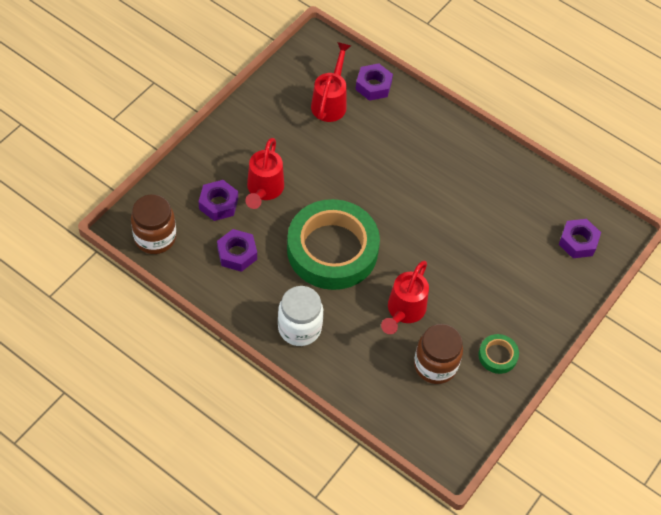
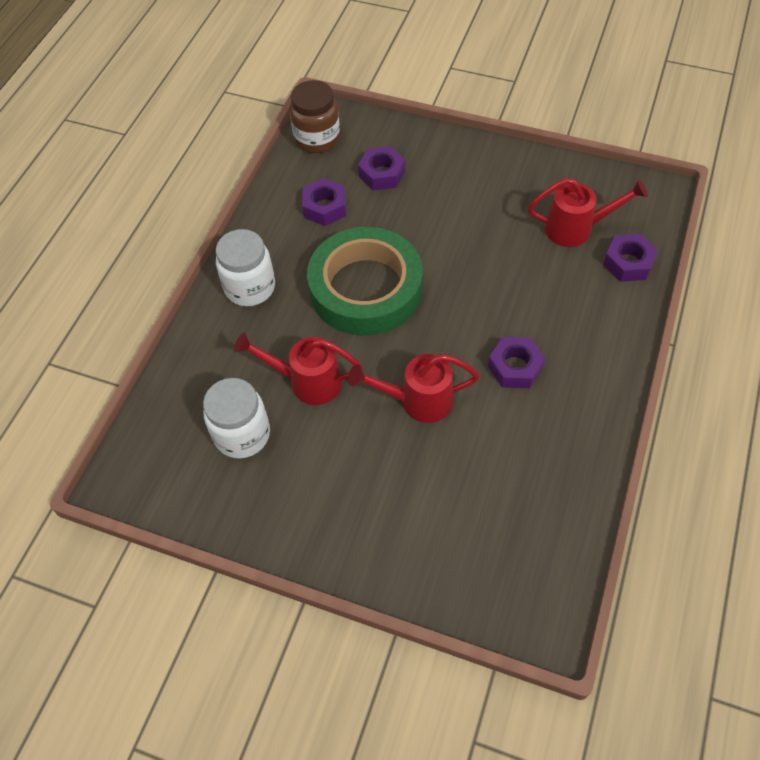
camera: 80 degrees right, 0 degrees up
(264, 190) = (418, 205): red watering can -> red watering can (418, 401)
(435, 365) = (242, 434): brown jar -> white jar
(497, 356) = (278, 503): green tape -> none
(578, 242) = (501, 566): purple nut -> purple nut (515, 367)

